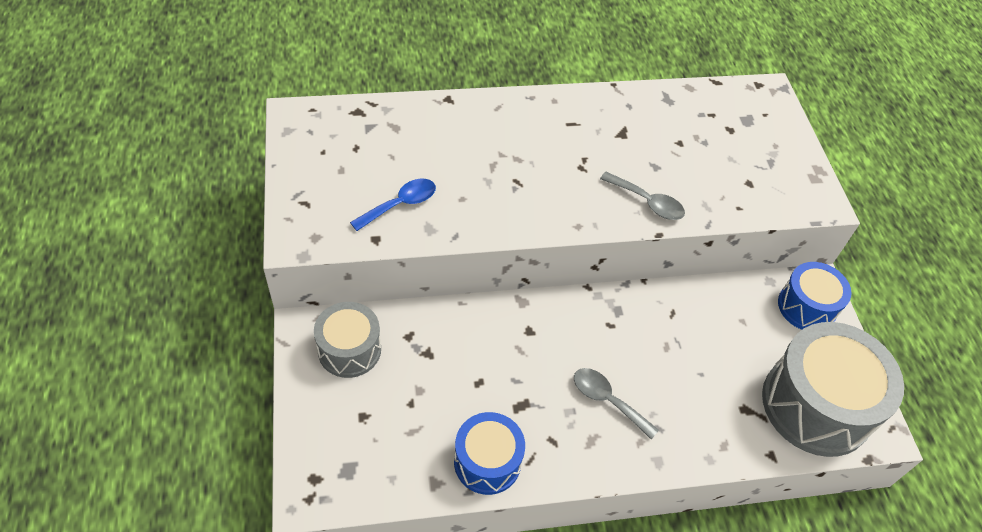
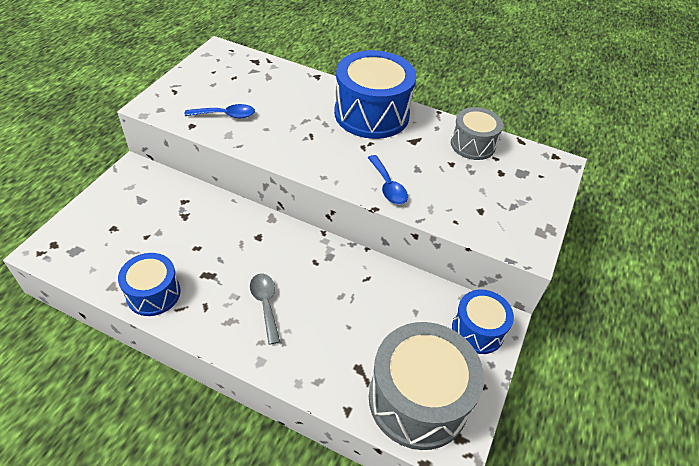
camera: 35 degrees right, 5 degrees down
(349, 349) = (144, 190): grey drum -> grey drum (472, 144)
(552, 121) = (371, 114): none -> blue drum
(647, 202) = (388, 186): grey spoon -> blue spoon

